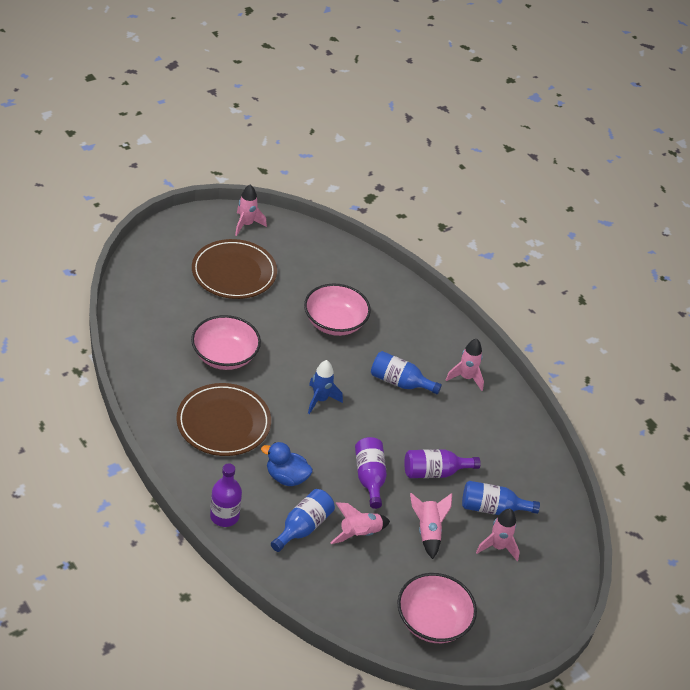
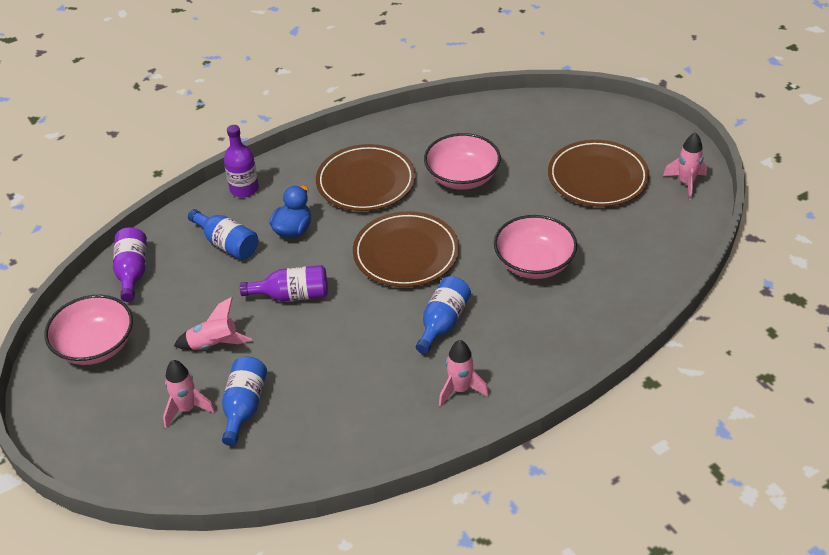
camera: 100 degrees right, 0 degrees up
(320, 400) = (406, 253): blue rocket -> brown plate
(359, 534) = (215, 287): pink rocket -> none
(434, 472) = (300, 353): purple bottle -> purple bottle (132, 272)

